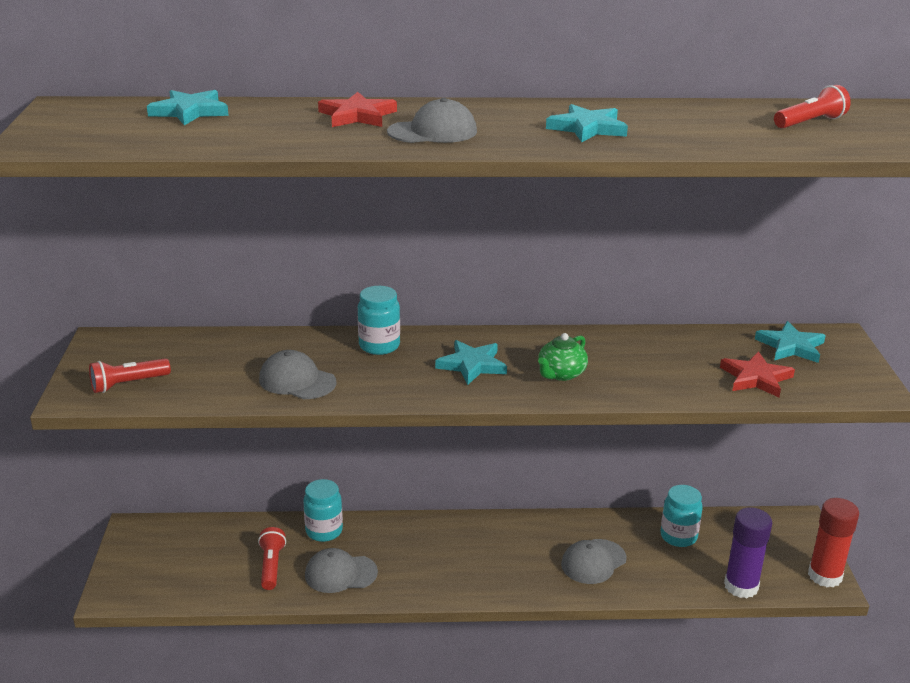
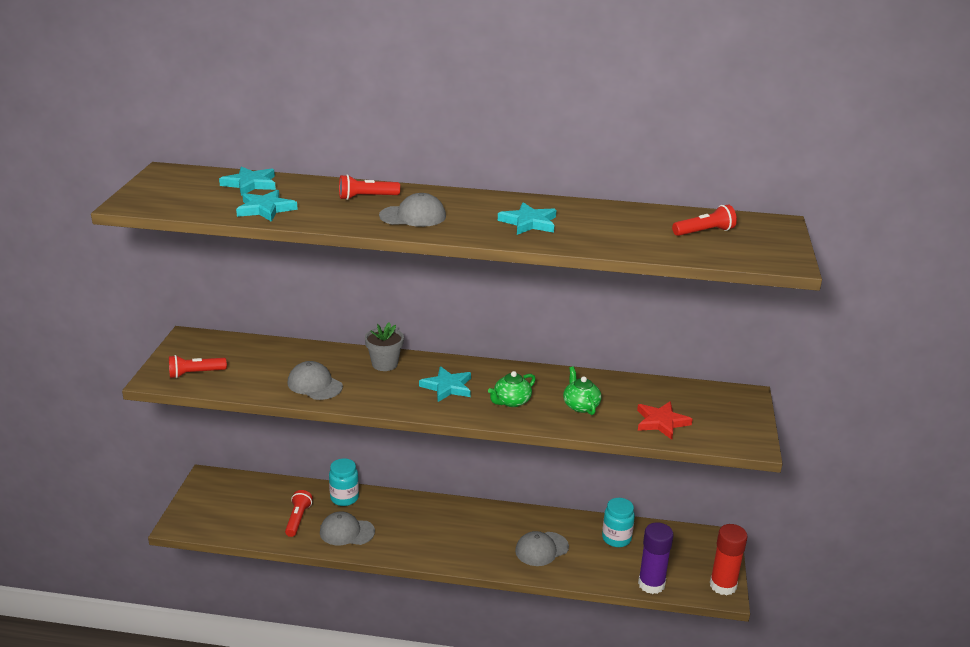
camera: 10 degrees right, 0 degrees up
(357, 116) = (366, 197): red star -> red flashlight
(379, 346) = (384, 364): turquoise jar -> grey flower pot
(649, 369) = (580, 406): none -> green teapot
(791, 346) = (702, 400): turquoise star -> turquoise star (265, 209)

